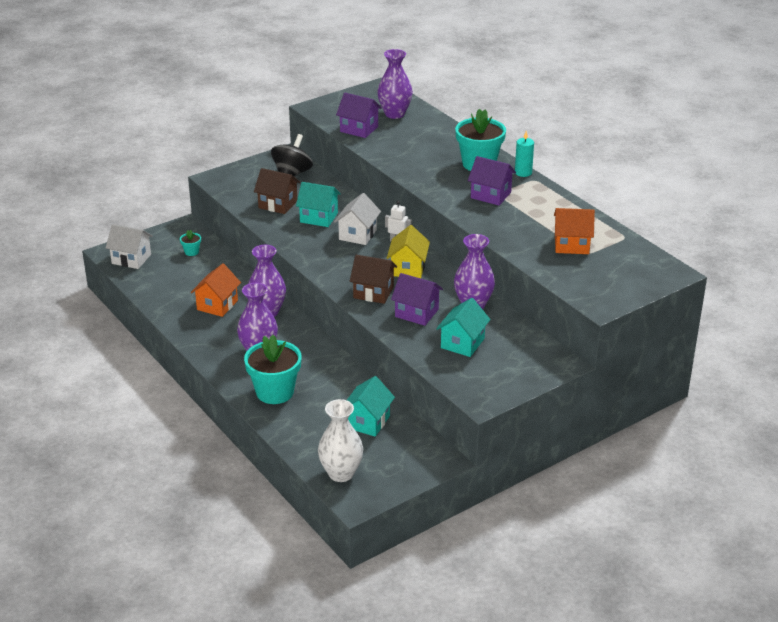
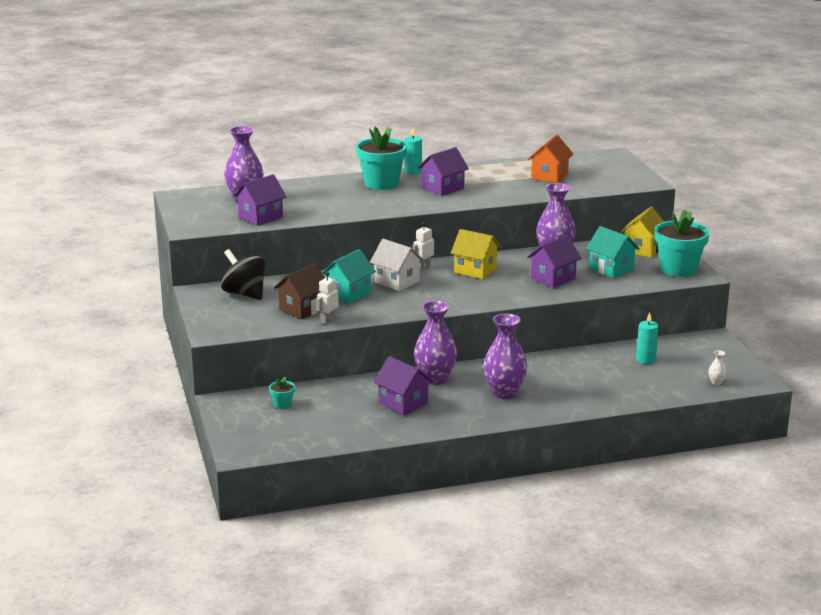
camera: 70 degrees left, 10 degrees down
(131, 259) = (266, 441): white house -> none
(217, 305) = (403, 403): orange house -> purple house
(262, 220) = (328, 320): none -> white robot
(275, 392) = (578, 394): turquoise flower pot -> turquoise flower pot (678, 269)
(341, 473) = (716, 382): white vase -> white vase, size x0.41
(367, 422) = (646, 359): turquoise house -> turquoise candle
(373, 292) = (506, 290): brown house -> none
(528, 355) = (642, 249): none -> yellow house

